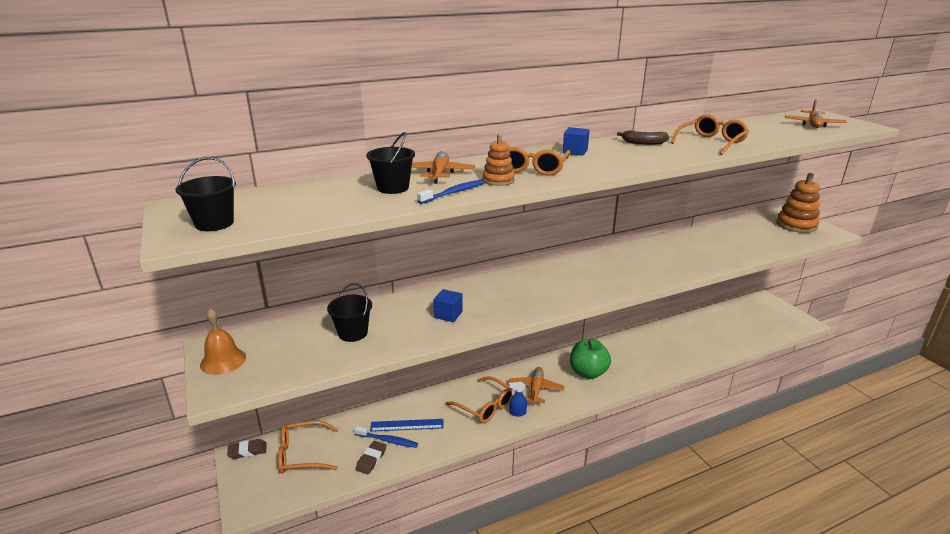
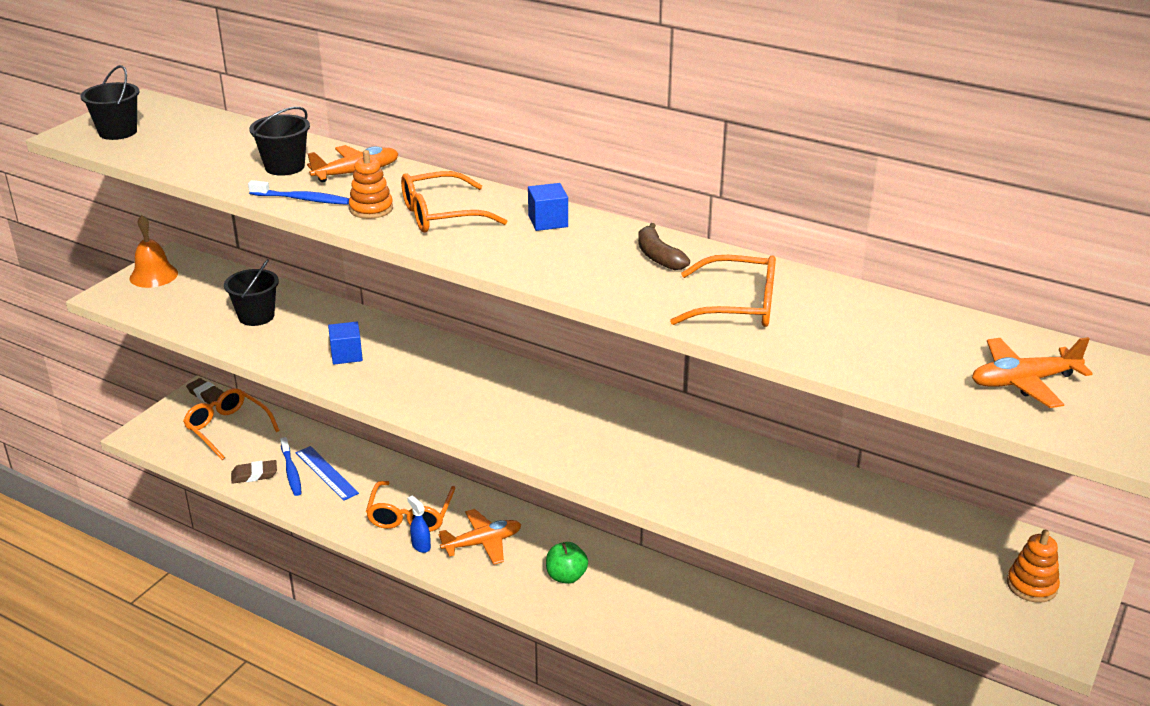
camera: 55 degrees right, 5 degrees up
(588, 373) = (566, 576): green apple -> green apple, size x0.64
(796, 225) = (1031, 585): orange stacking toy -> orange stacking toy, size x0.58

